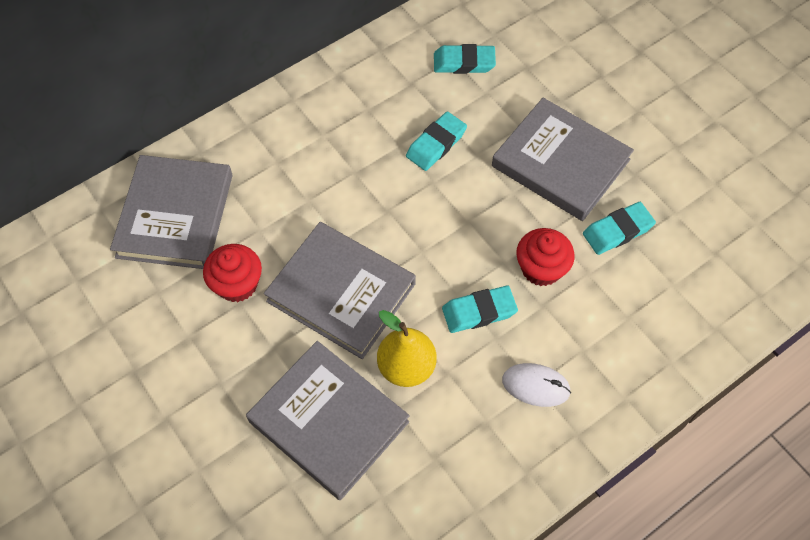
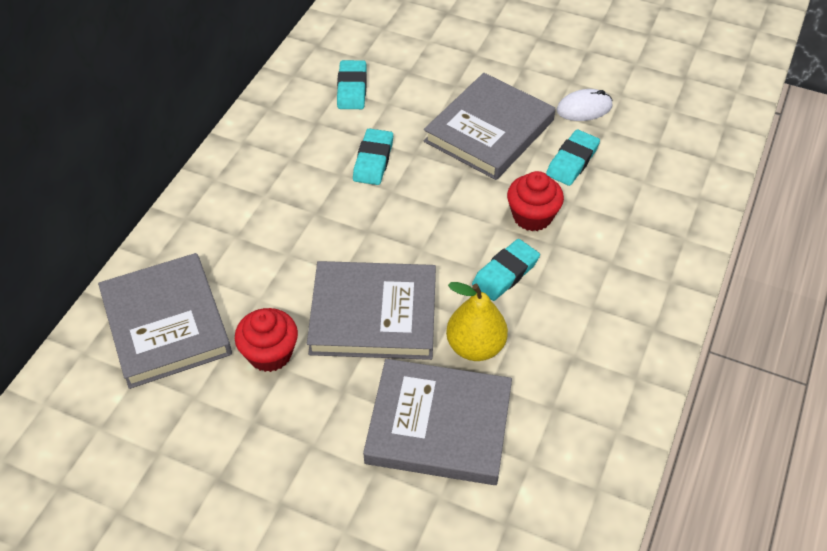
camera: 30 degrees left, 10 degrees down
(464, 62) = (352, 88): turquoise eraser -> turquoise eraser turned 60 degrees counterclockwise
(536, 386) = (594, 307): white mouse -> white mouse (584, 108)
(560, 163) = (489, 131): grey book -> grey book turned 60 degrees counterclockwise

